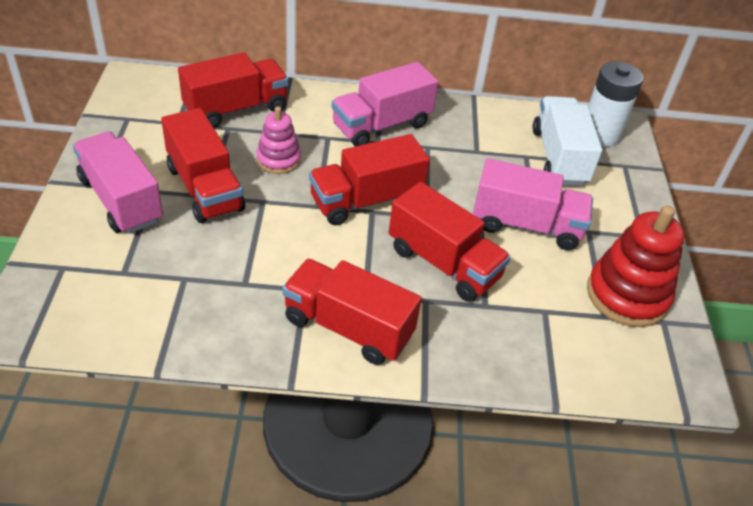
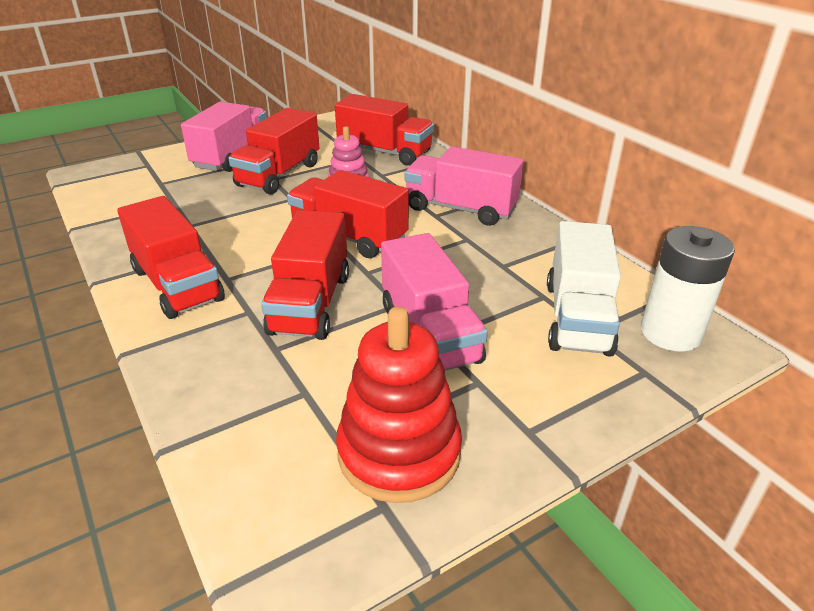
camera: 60 degrees right, 10 degrees down
(348, 327) = (177, 285): red truck -> red truck turned 150 degrees clockwise
(559, 157) = (577, 317): white truck -> white truck turned 135 degrees clockwise

